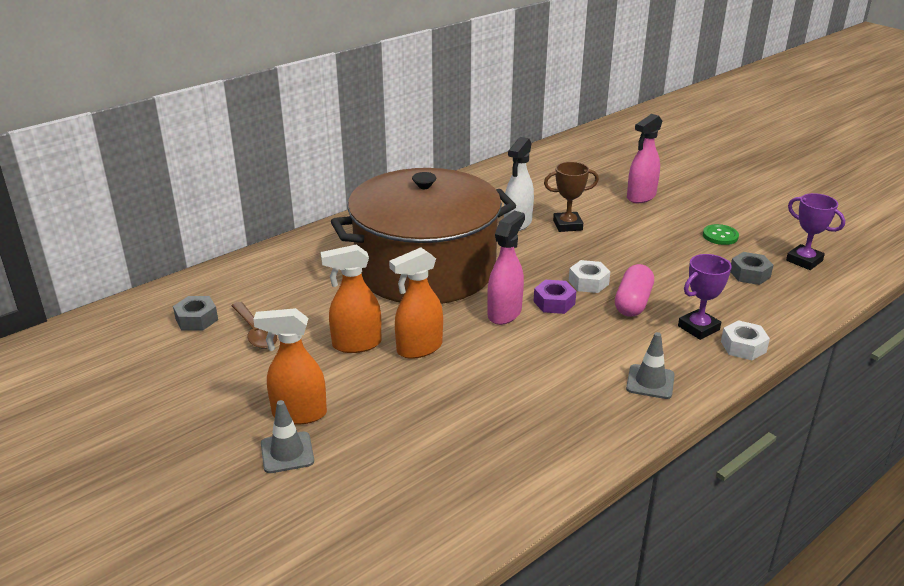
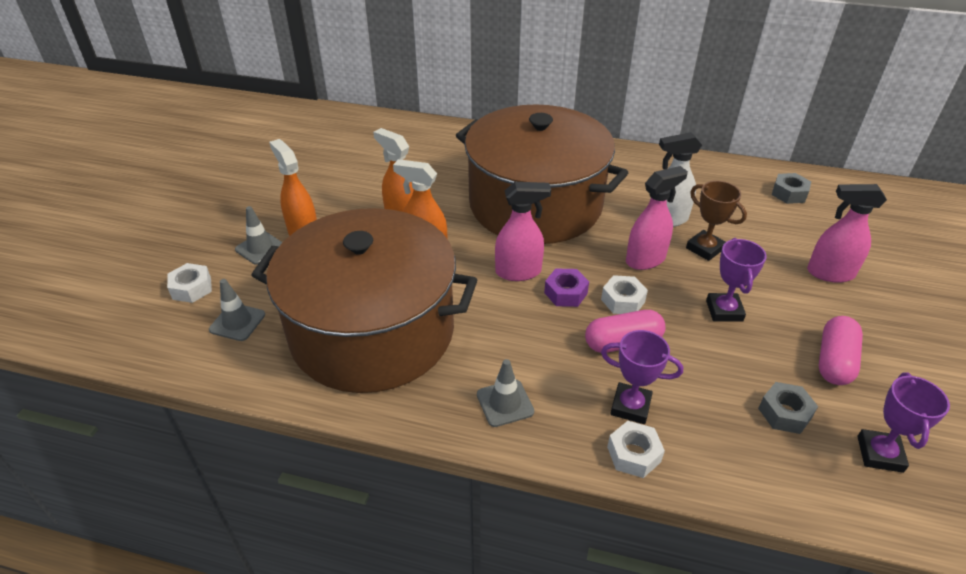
camera: 55 degrees right, 10 degrees up
(197, 319) = (367, 145): grey nut -> grey nut (789, 193)
(255, 332) = (375, 172): brown spoon -> none
(298, 527) = (192, 288): none -> white nut
(396, 506) = (237, 322): none -> grey traffic cone
(500, 420) = (372, 331): none -> brown pot
(553, 253) = (645, 259): none -> pink spray bottle
(639, 249) = (724, 311): none -> purple trophy
(720, 236) = (834, 361): green button -> pink capsule

